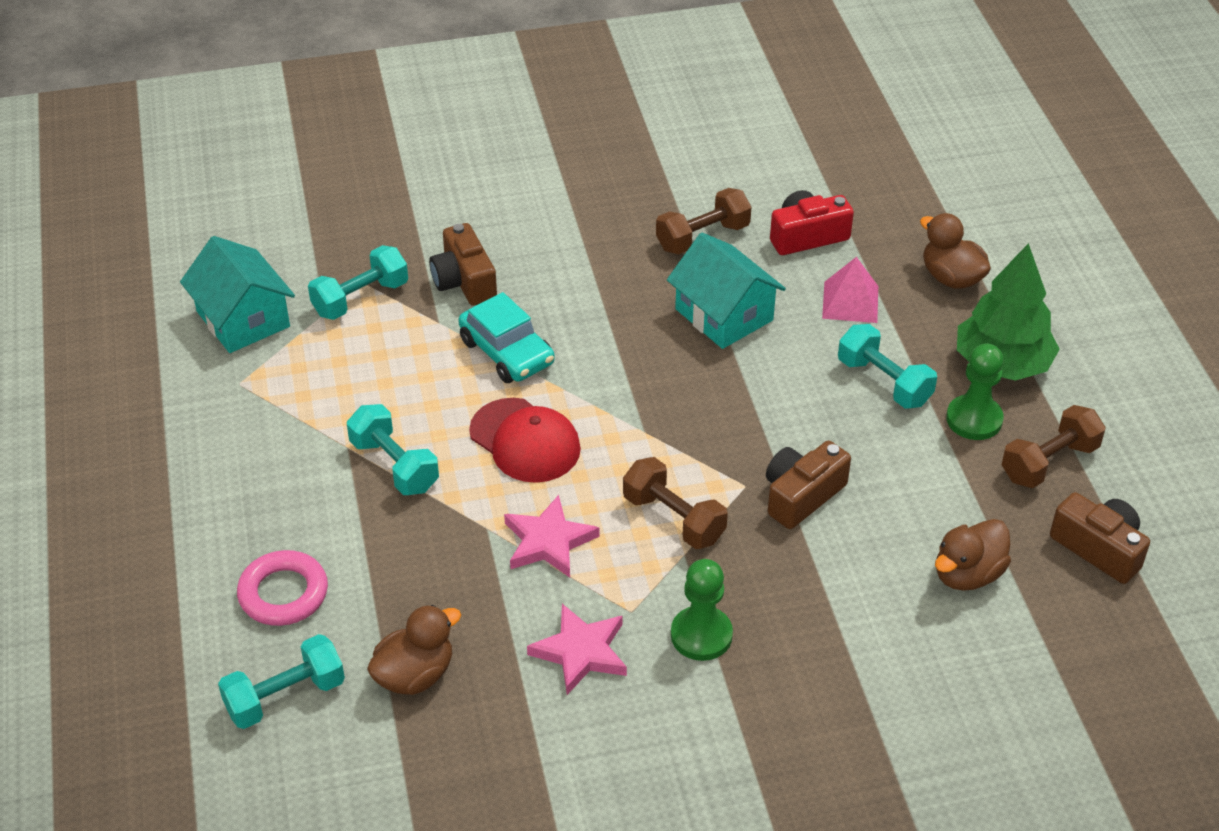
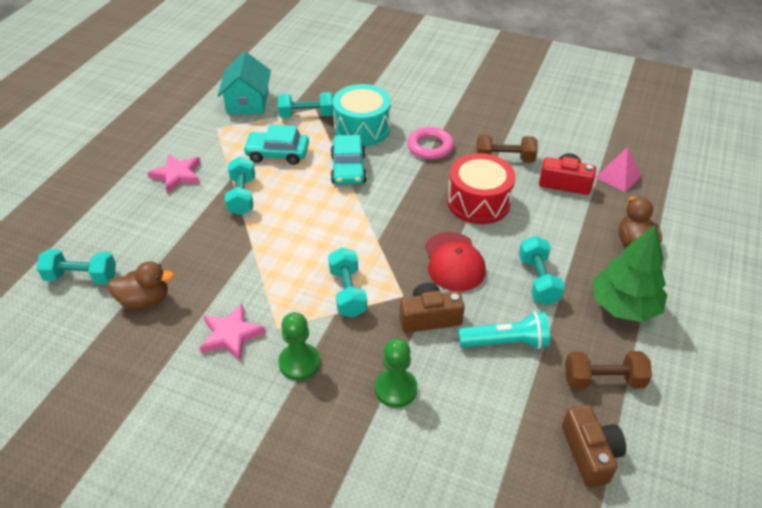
camera: 35 degrees right, 0 degrees up
(283, 593) = (133, 229): pink ring -> pink ring (430, 147)
(379, 378) = (277, 154): none -> turquoise car
(464, 281) = (362, 128): brown camera -> turquoise drum
(525, 441) = (313, 215): red cap -> red cap (454, 262)
(548, 542) = (274, 270): pink star -> pink star (177, 175)
(673, 519) = (347, 292): brown dumbbell -> turquoise dumbbell
(724, 315) = (478, 202): turquoise house -> red drum
(850, 302) = (558, 228): pink pyramid -> pink pyramid (618, 176)
(913, 476) = (506, 342): none -> turquoise flashlight
(967, 574) = (486, 419): brown duck -> none
(974, 419) = (576, 329): green pawn -> green pawn (396, 389)

